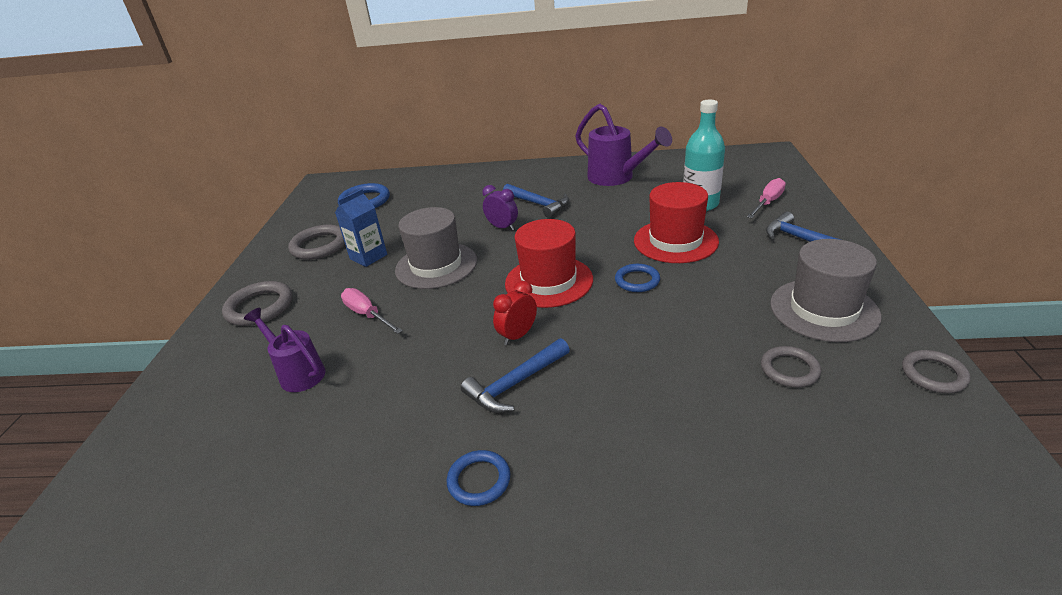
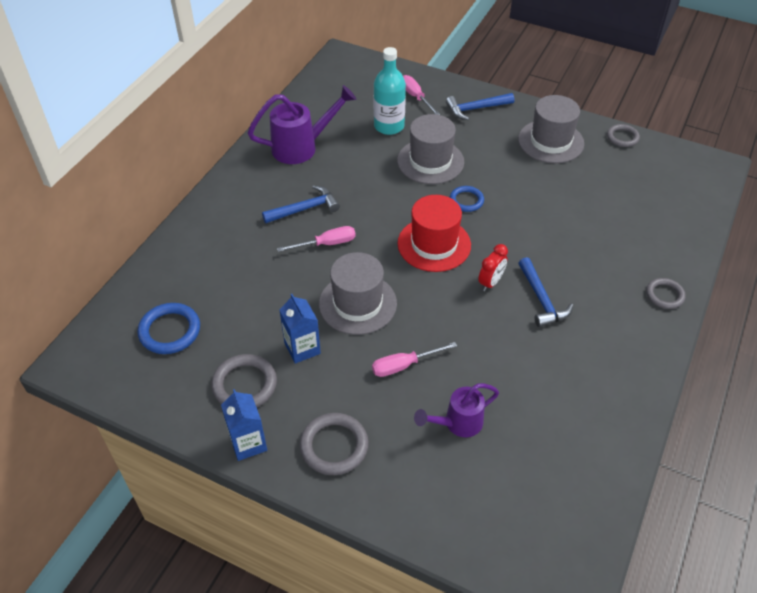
camera: 70 degrees left, 15 degrees up
(259, 267) = (248, 443): none -> blue carton
(479, 480) = (616, 340): blue ring -> none
(502, 227) = (326, 244): purple clock -> pink screwdriver
(518, 335) = (491, 282): red clock -> red clock turned 120 degrees counterclockwise
(675, 241) = (430, 161): red hat -> grey hat
(789, 369) = (592, 181): grey ring -> grey ring (664, 295)

